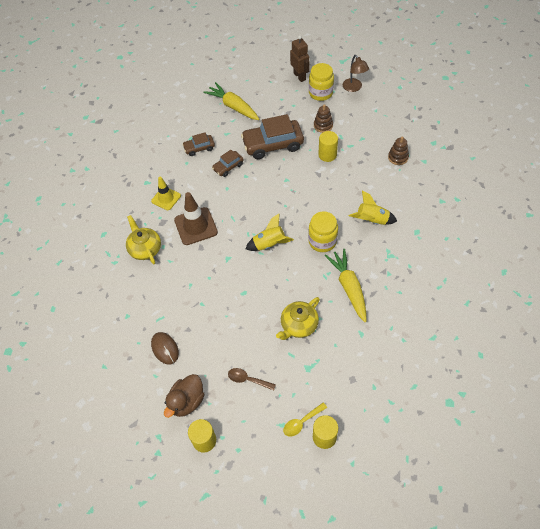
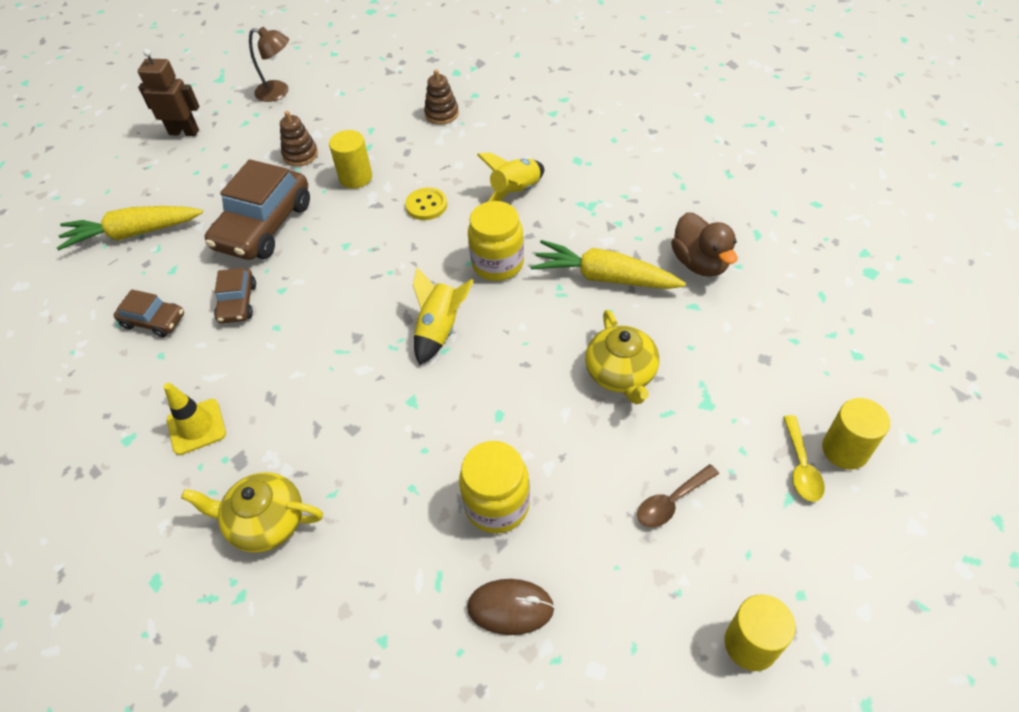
camera: 55 degrees left, 5 degrees down
(187, 401) = (650, 630): brown duck -> brown duck (700, 263)
(196, 226) = (302, 412): brown traffic cone -> none
(199, 148) = (154, 321): brown car -> brown car turned 90 degrees counterclockwise
(320, 93) = (242, 127): yellow jar -> yellow jar (497, 505)
(334, 192) = (426, 205): none -> yellow button

